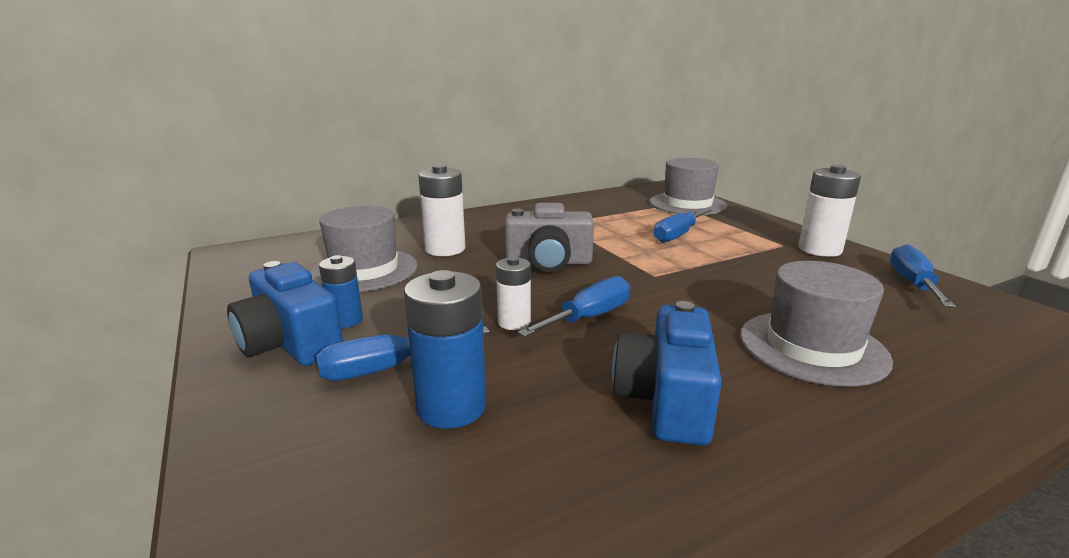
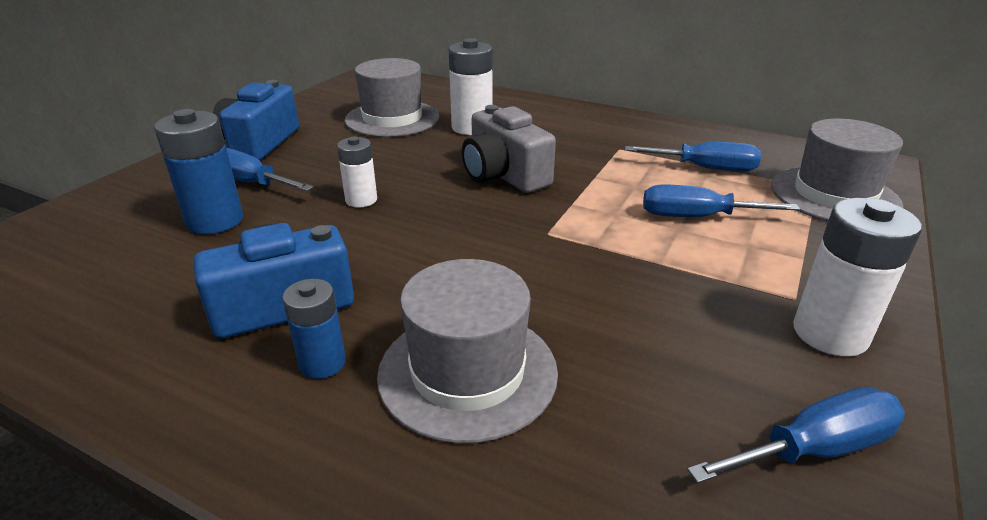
camera: 55 degrees right, 10 degrees up
(346, 320) = (305, 145): blue battery -> blue battery (322, 363)
(589, 317) = (404, 228): blue screwdriver -> blue screwdriver (705, 168)

